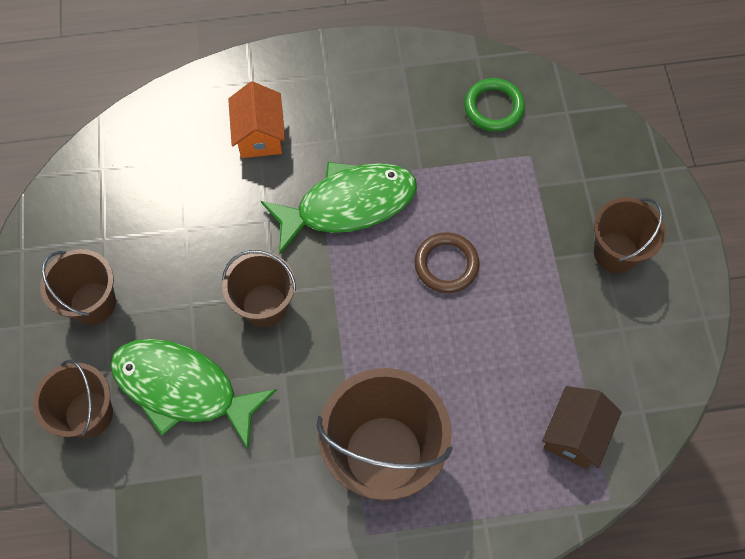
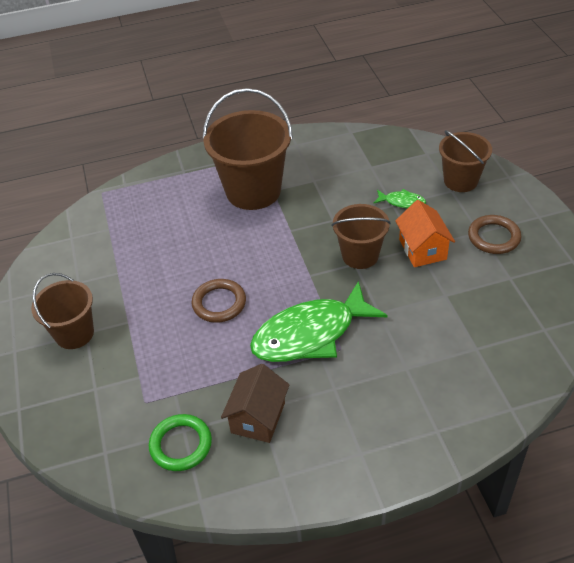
camera: 175 degrees right, 20 degrees down
(93, 303) = (493, 237): brown bucket -> brown ring
(183, 389) = (402, 202): green fish -> green fish, size x0.43
(259, 135) = (410, 380): orange house -> orange house (422, 249)
(574, 434) = (121, 219): brown house -> brown house (258, 417)

